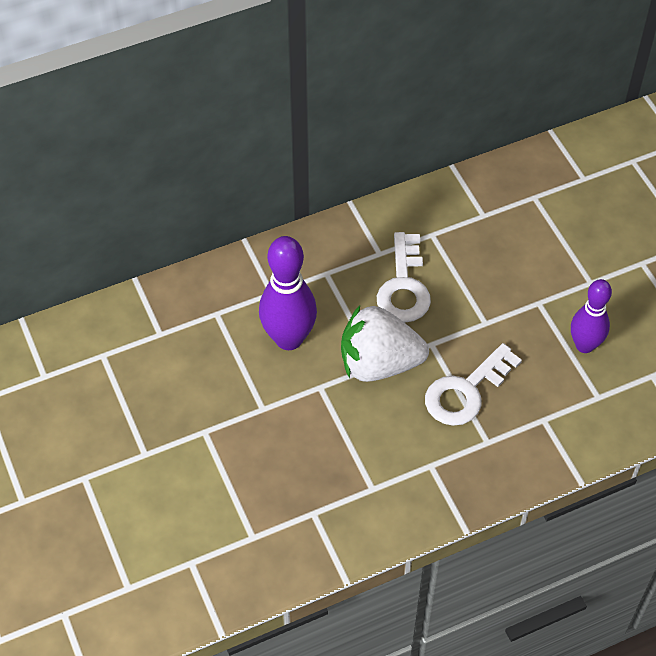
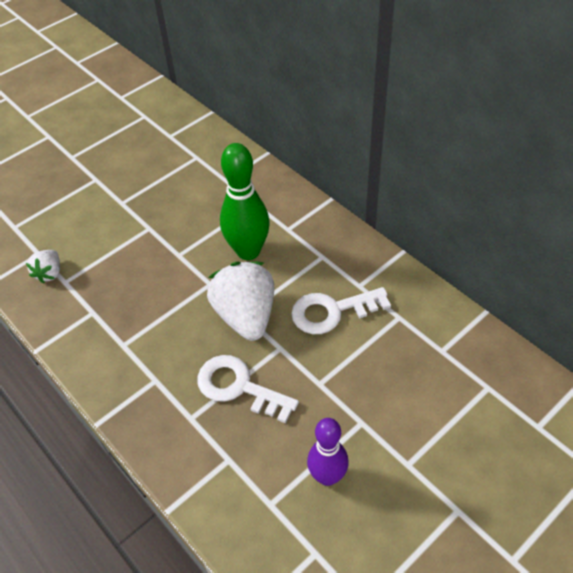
camera: 75 degrees right, 5 degrees down
(232, 552) = (49, 273): none -> white strawberry
(289, 338) = (248, 251): purple bowling pin -> green bowling pin

